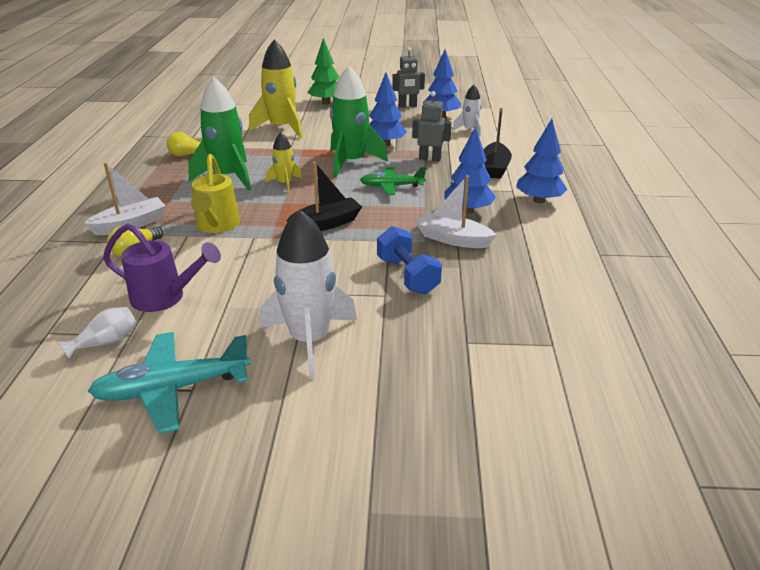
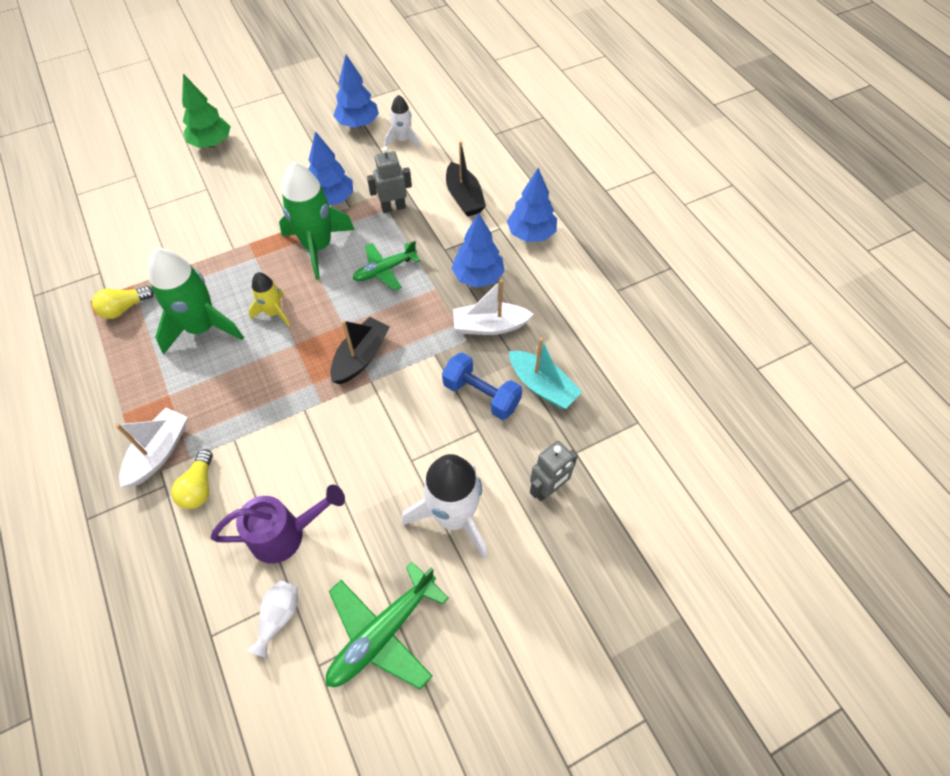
camera: 30 degrees left, 25 degrees up
(172, 389) = (382, 633): turquoise plane -> green plane
(217, 226) = (254, 411): yellow watering can -> none
(282, 128) = (196, 214): yellow rocket -> none
(407, 106) = (310, 117): grey robot -> grey robot (548, 489)
(470, 288) = (542, 386): none -> turquoise boat

